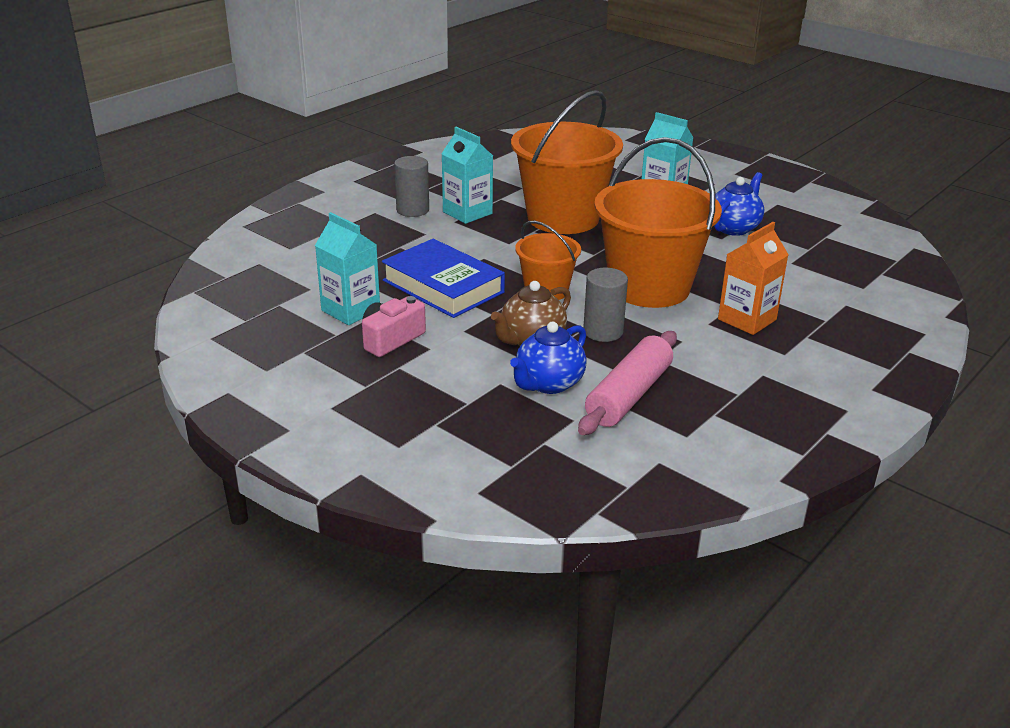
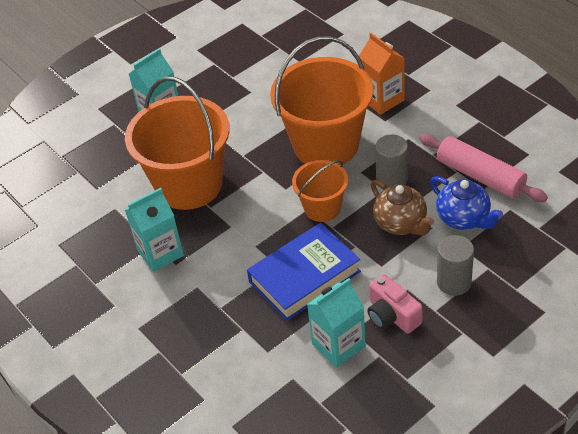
camera: 75 degrees left, 15 degrees up
(412, 210) = (142, 296): grey cylinder -> grey cylinder (454, 282)
(734, 228) = (235, 81): blue teapot -> none

